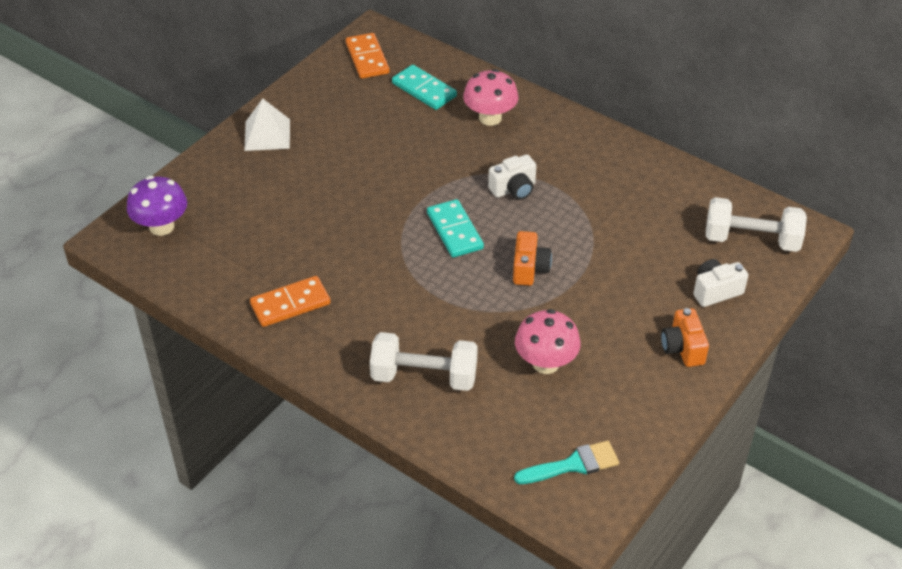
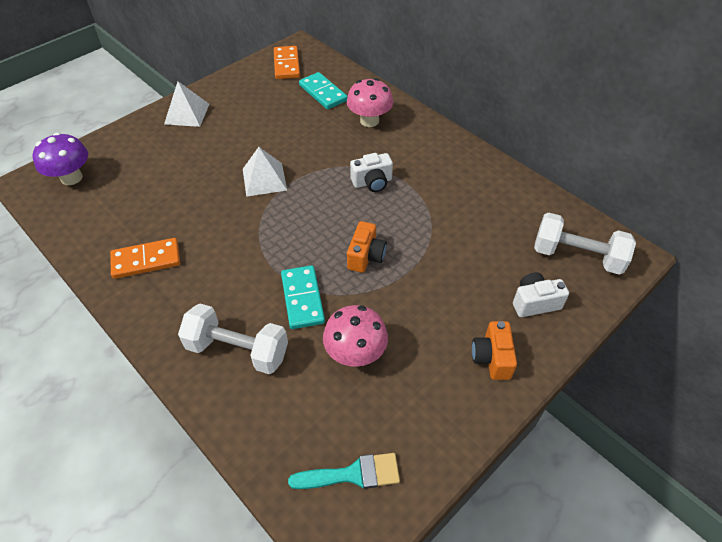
camera: 10 degrees right, 5 degrees up
(389, 200) = (264, 179): none -> white pyramid
(455, 231) = (311, 212): turquoise domino -> turquoise domino (302, 298)

